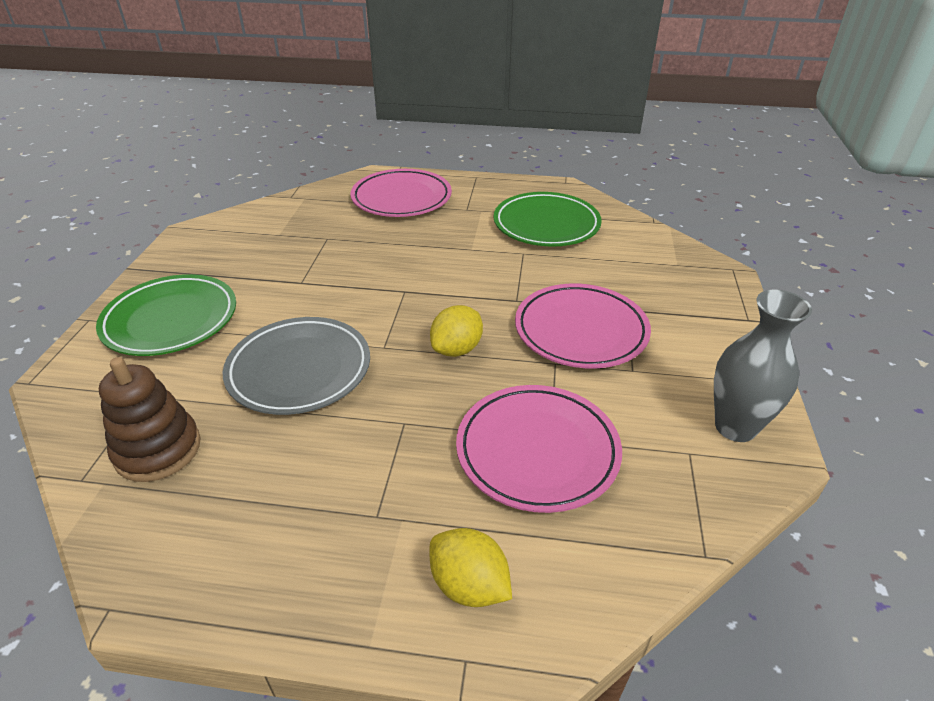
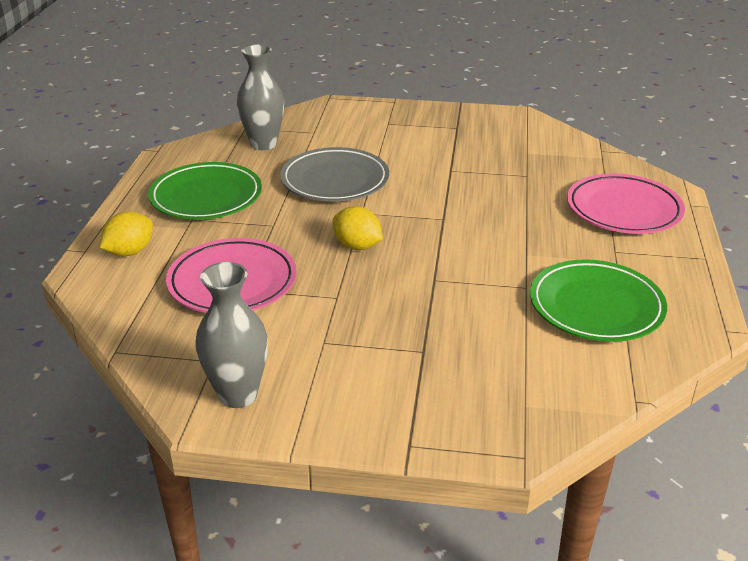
camera: 90 degrees right, 5 degrees down
(158, 450) = (263, 144): brown stacking toy -> grey vase
(171, 320) = (394, 127): green plate -> green plate (206, 197)
(581, 331) = (384, 315): pink plate -> none

